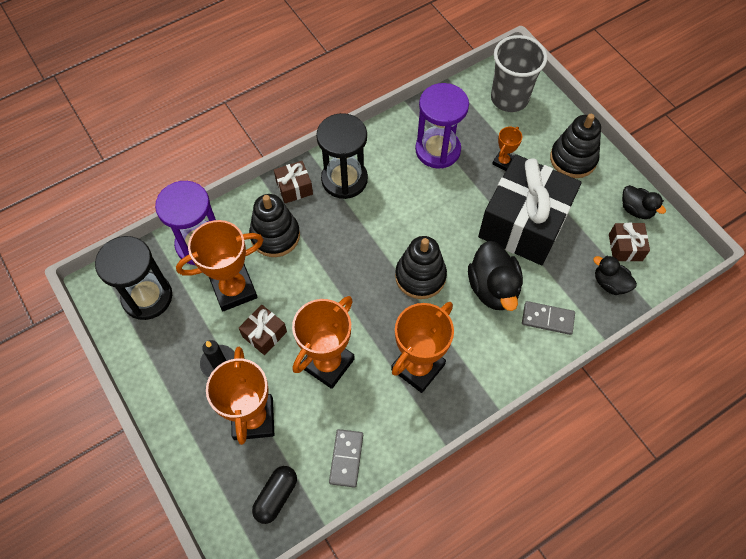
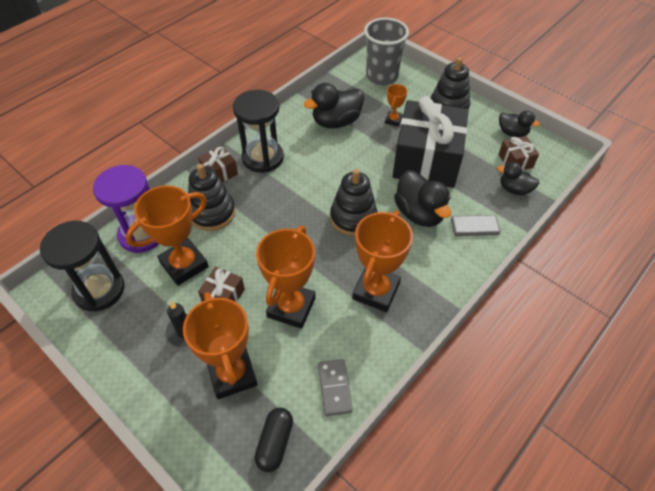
camera: 15 degrees left, 10 degrees down
(437, 150) = (336, 122): purple hourglass -> black duck

